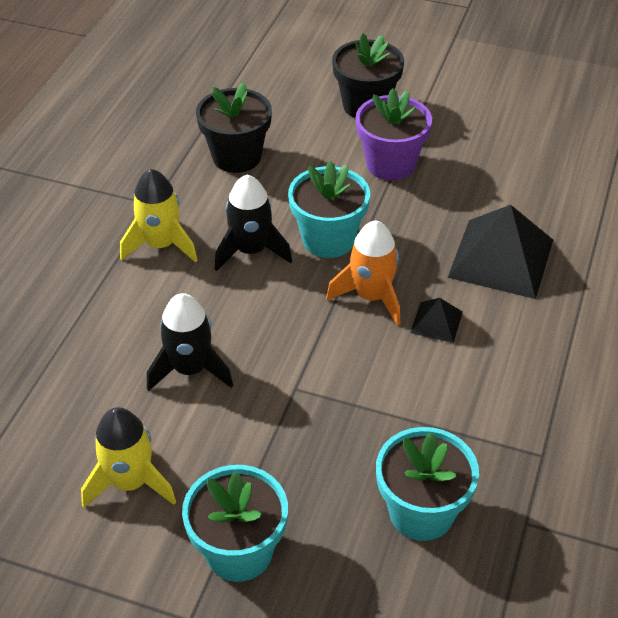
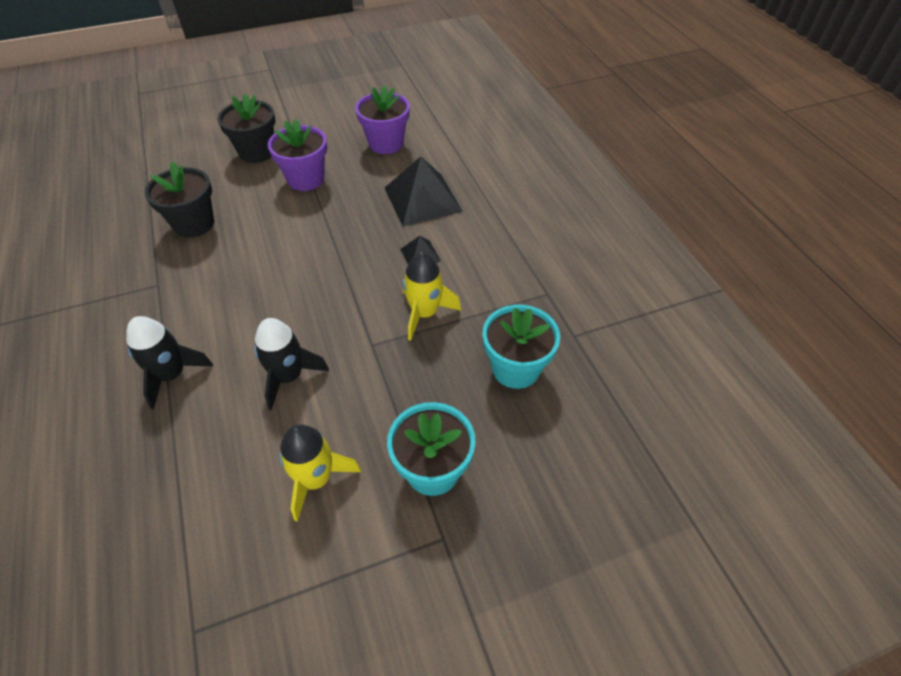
camera: 40 degrees left, 5 degrees up
(161, 245) = (189, 308): yellow rocket -> yellow rocket (424, 313)
(251, 251) = (260, 277): black rocket -> black rocket (172, 375)
(328, 239) = (307, 243): turquoise flower pot -> none
(371, 297) = (367, 262): orange rocket -> none
(521, 166) = (386, 143): none -> purple flower pot

